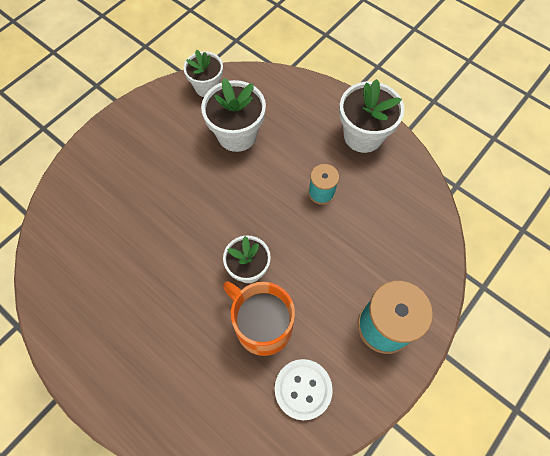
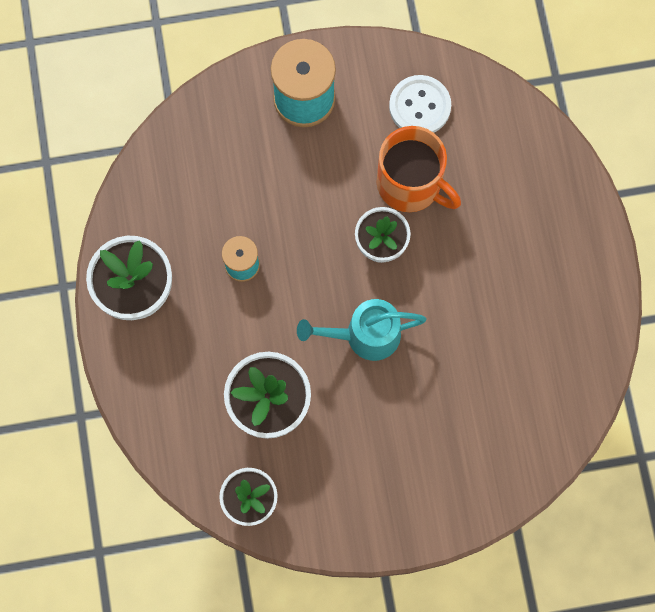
camera: 140 degrees left, 10 degrees up
(214, 208) = (364, 335): none -> turquoise watering can
(262, 325) = (411, 184): orange mug -> orange mug turned 45 degrees counterclockwise

